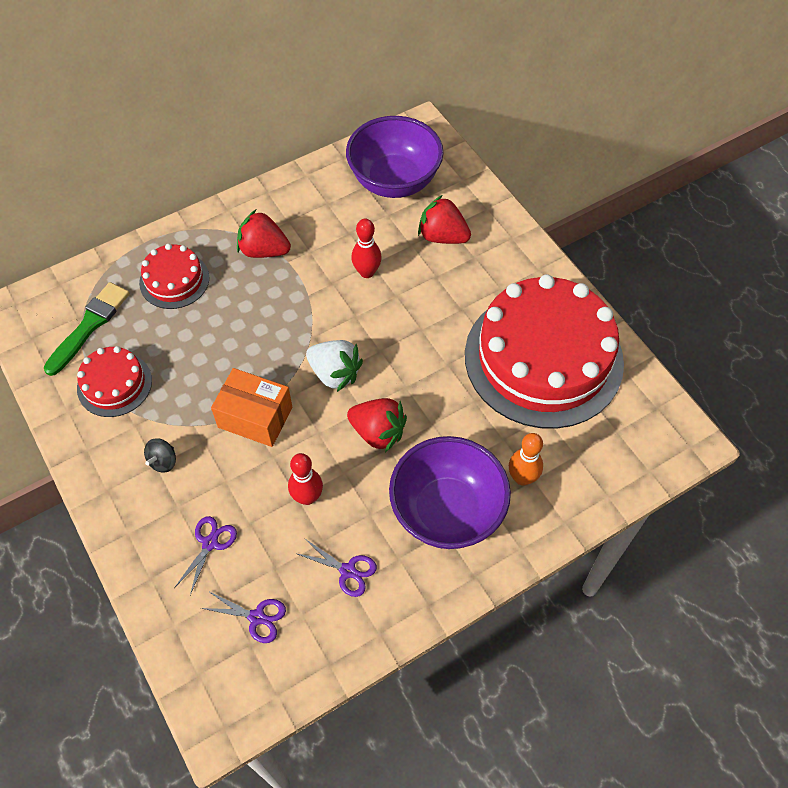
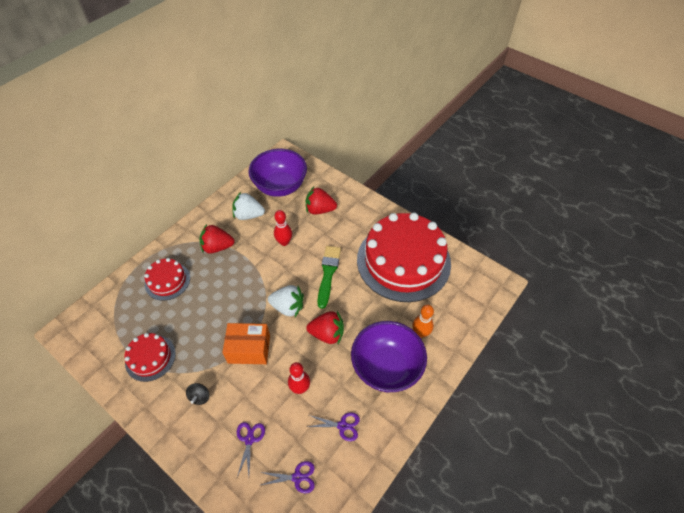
camera: 20 degrees left, 5 degrees down
(89, 325) = (121, 325): green brush -> green brush (328, 273)
(328, 213) = (248, 215): none -> white strawberry

